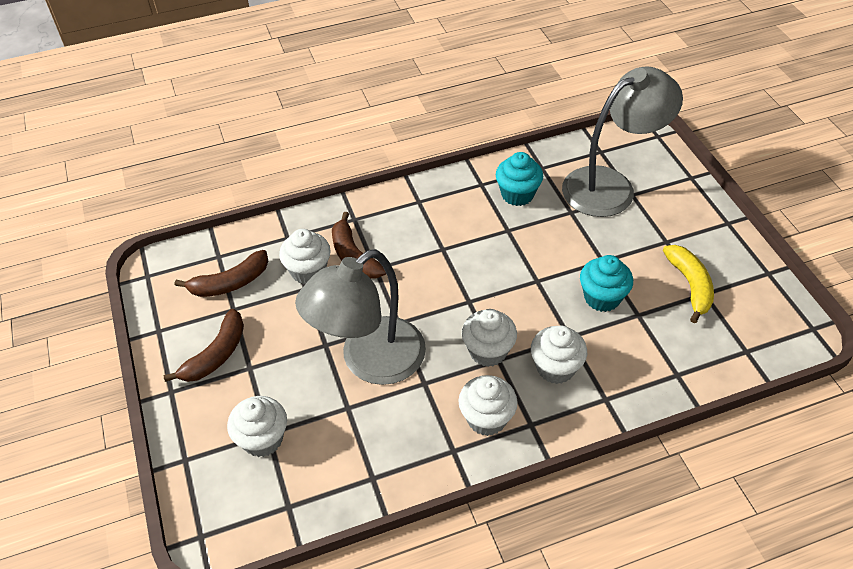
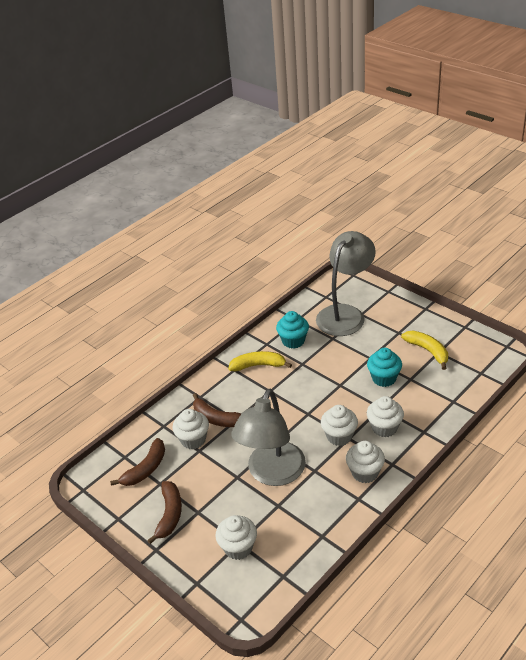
camera: 25 degrees left, 10 degrees down
(451, 209) = (258, 365): none -> yellow banana

